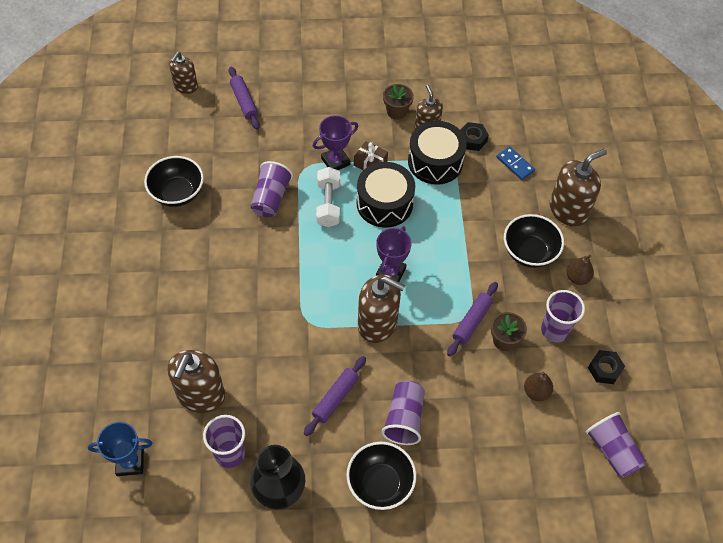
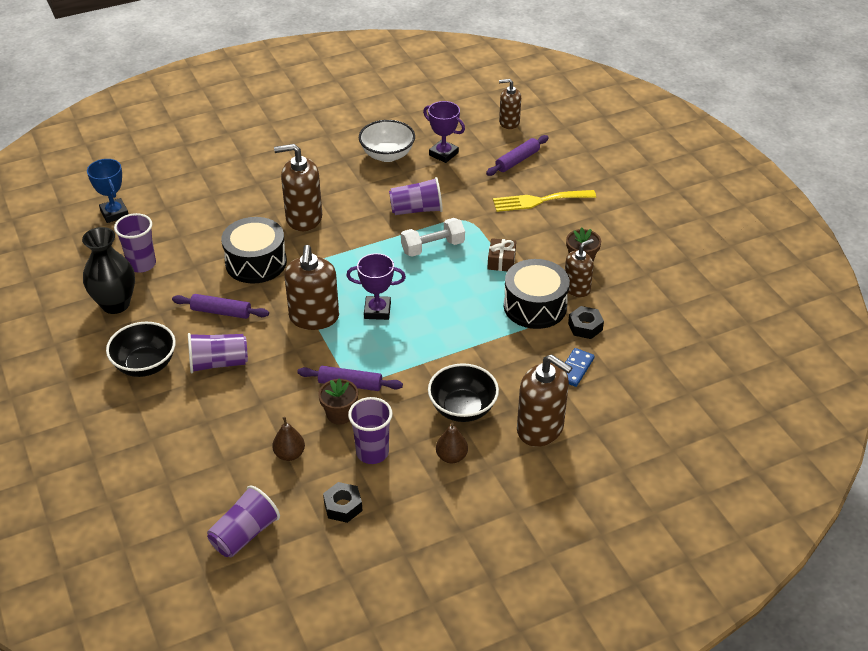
camera: 70 degrees right, 15 degrees down
(177, 193) = (387, 155): black bowl -> white bowl
(201, 395) = (190, 231): brown soap dispenser -> brown soap dispenser (303, 218)
(307, 108) = (539, 201): none -> yellow fork
(335, 161) = (487, 237): purple trophy -> purple trophy (443, 154)
(384, 203) = (457, 284): black drum -> black drum (256, 262)

